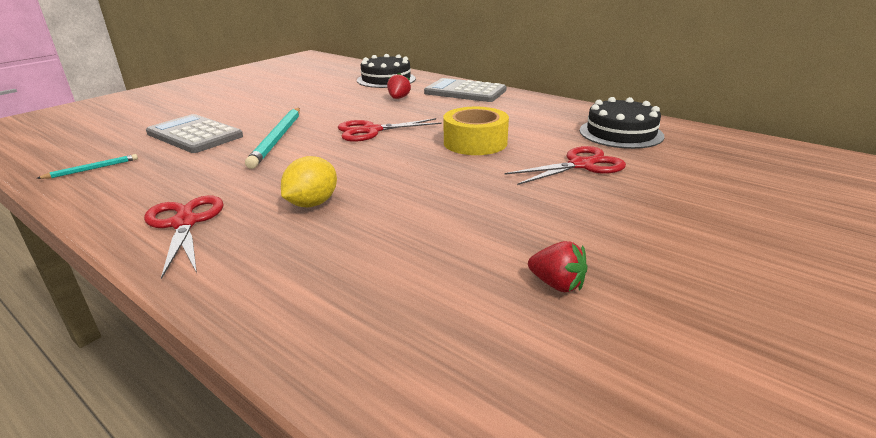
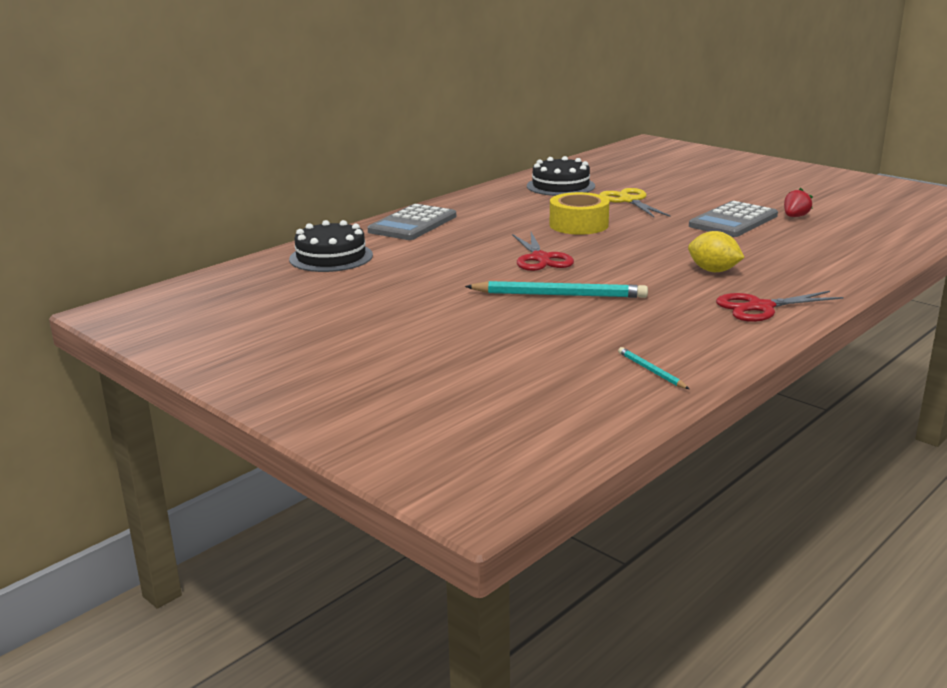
camera: 85 degrees left, 5 degrees down
(194, 135) = (540, 337): grey calculator -> grey calculator (733, 221)
(398, 98) = (425, 250): red strawberry -> none
(581, 165) = (629, 201): red scissors -> yellow scissors

